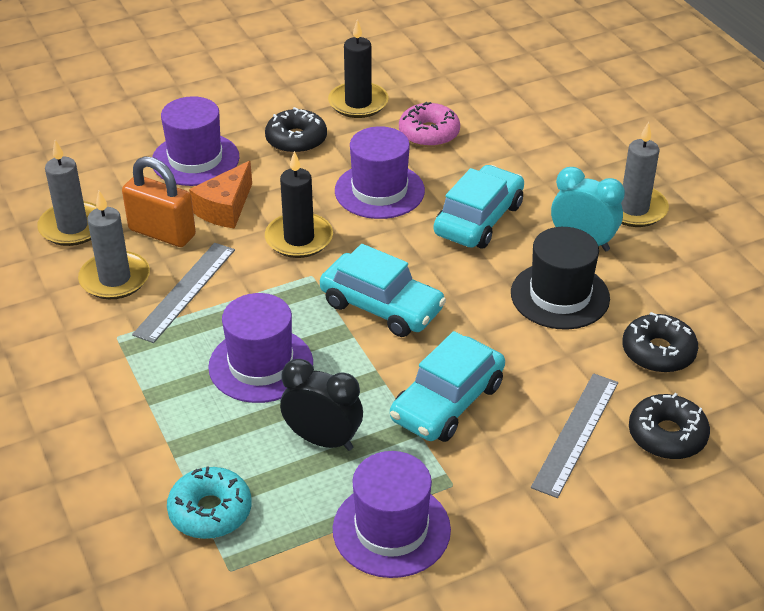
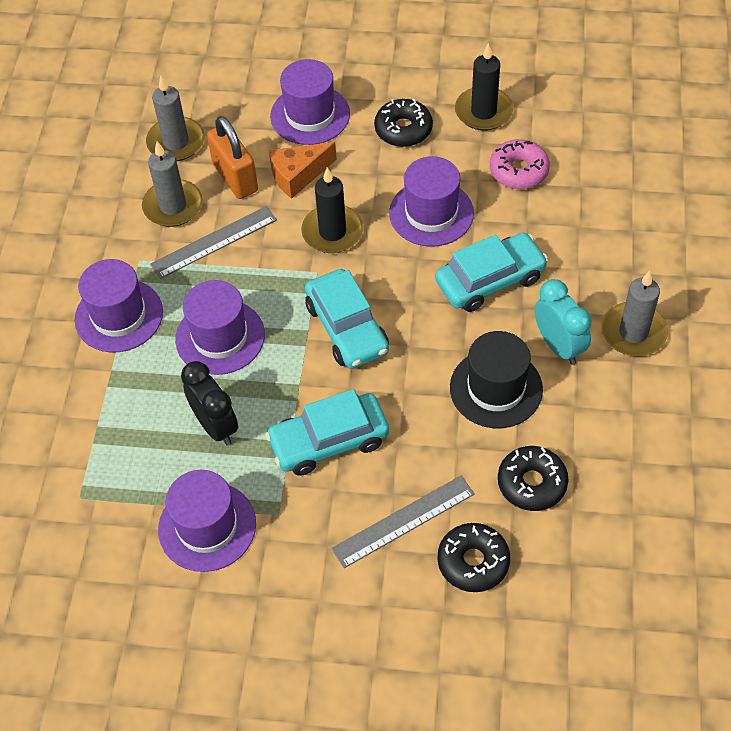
camera: 35 degrees right, 15 degrees up
(135, 392) = (119, 315): none -> purple hat
(210, 511) = (99, 443): turquoise donut -> none

